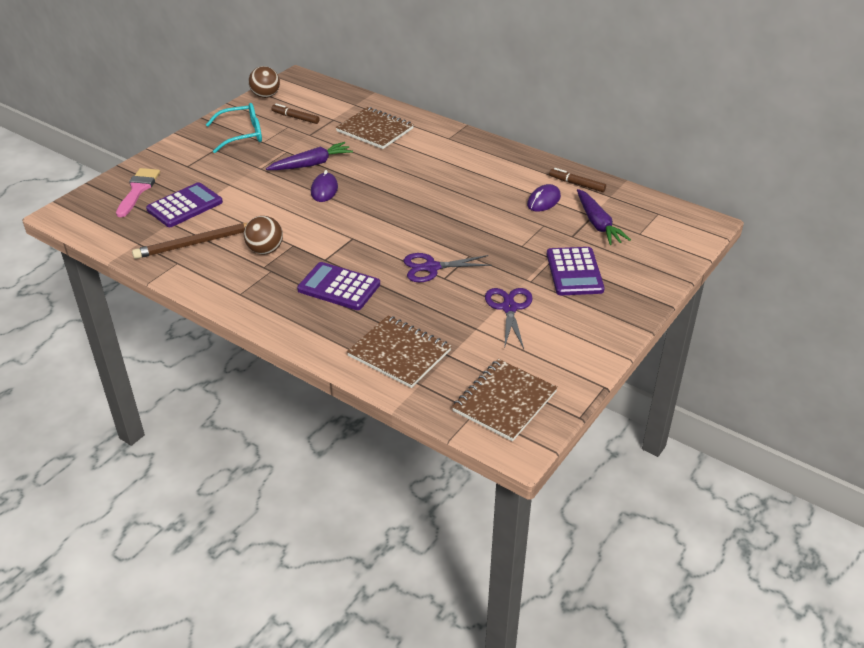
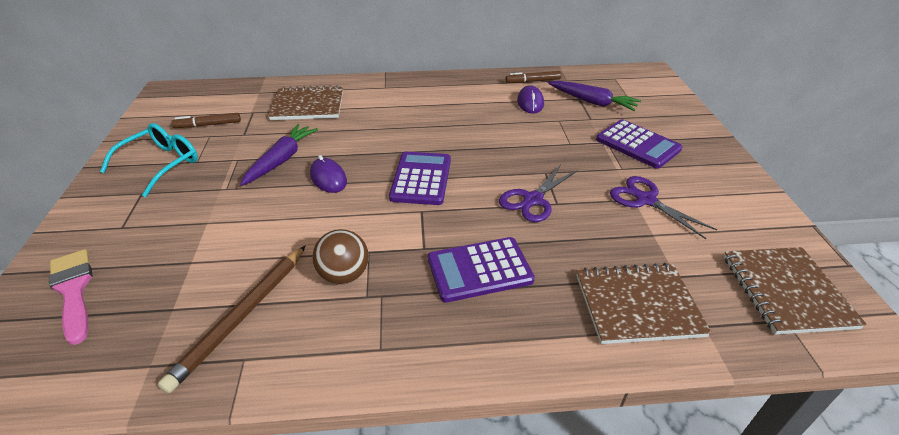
camera: 40 degrees left, 0 degrees up
(185, 206) = (171, 276): purple calculator -> purple calculator (421, 179)
(265, 96) = (147, 118): brown ball -> none

